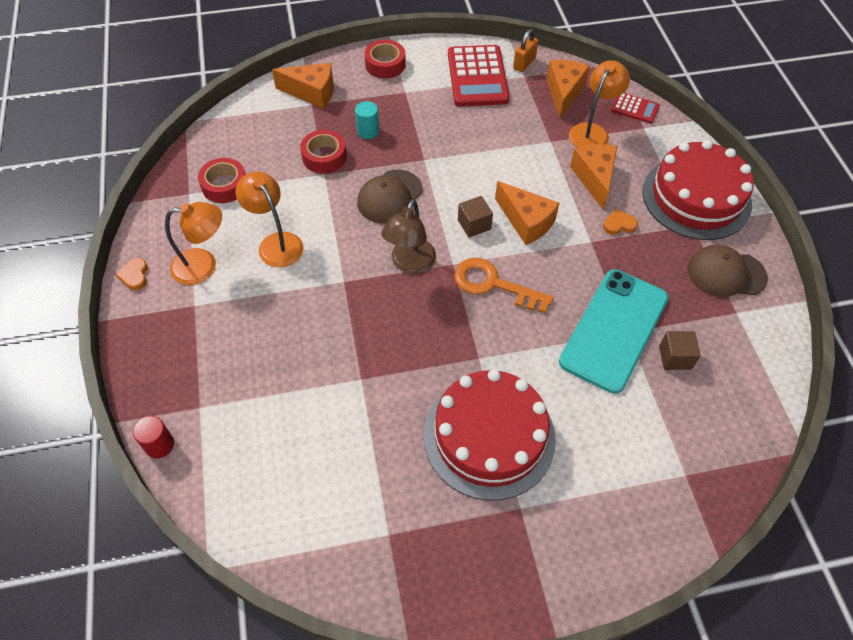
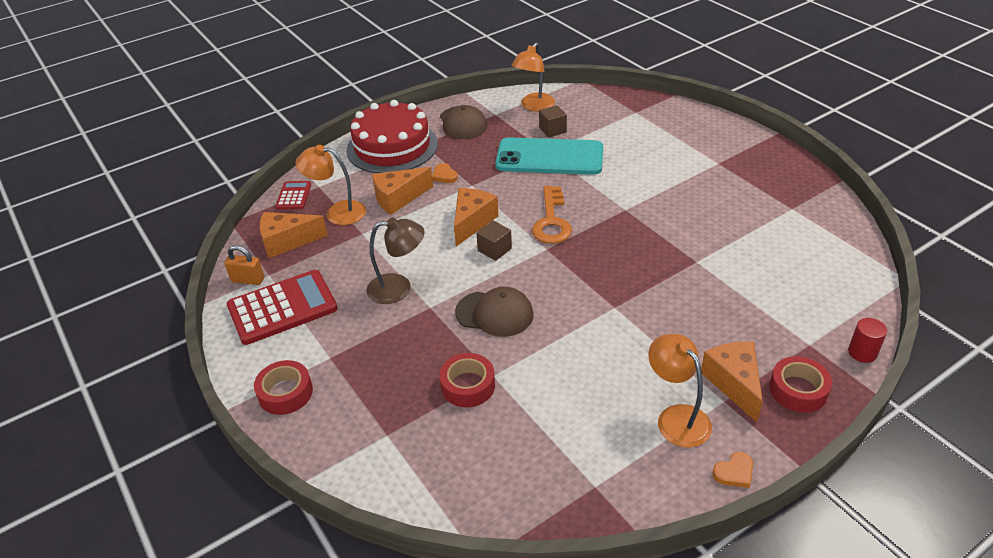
camera: 110 degrees left, 15 degrees down
(224, 185) = (562, 456): red tape -> red tape (798, 390)
(276, 243) = (607, 373): orange lamp -> orange lamp (534, 106)
(312, 93) = (365, 443): orange cheese -> orange cheese (734, 383)
(368, 131) = (409, 364): turquoise cylinder -> none
(410, 264) = (565, 273): brown lamp -> brown lamp (399, 288)
(489, 436) = (682, 187): red cake -> none

